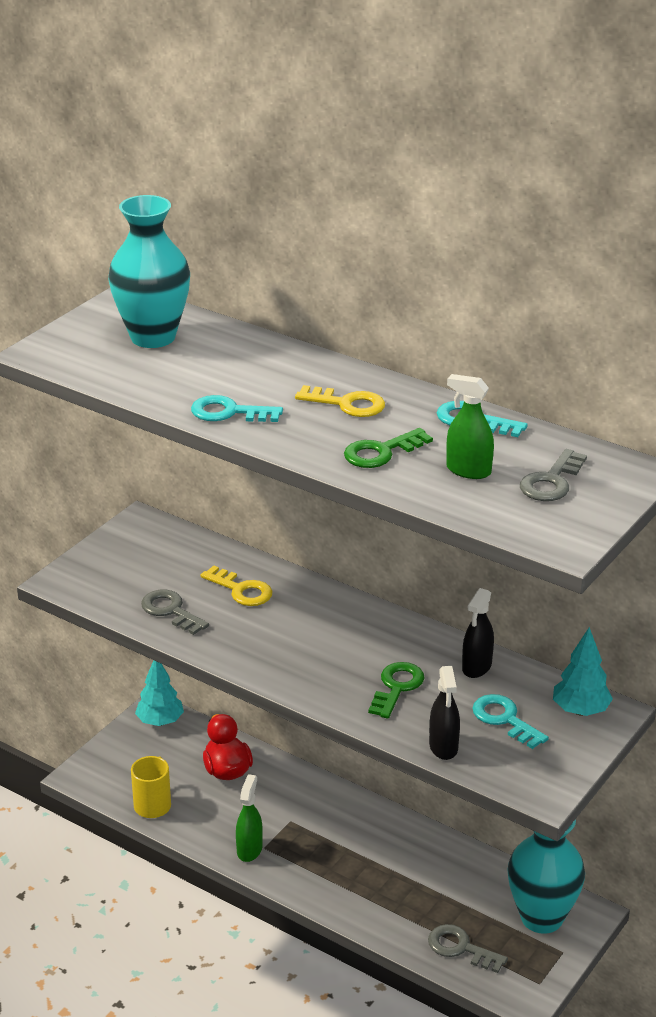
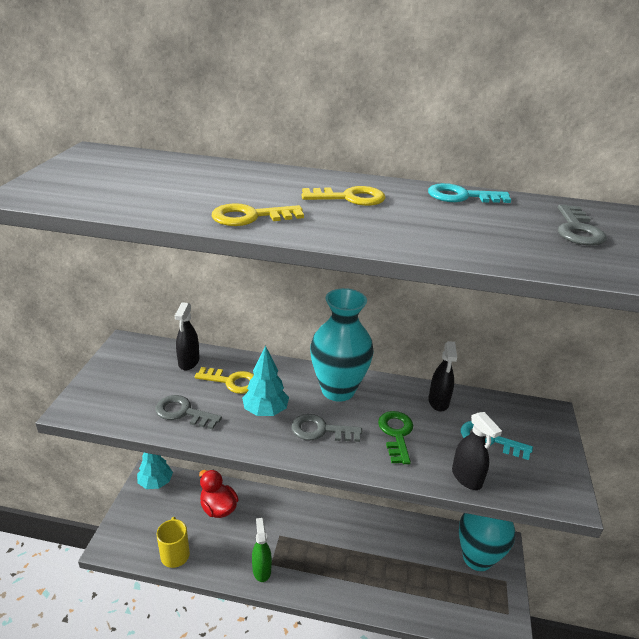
camera: 25 degrees left, 0 degrees up
(153, 337) = (135, 172): turquoise vase -> turquoise vase (338, 390)
(203, 557) = (189, 362): none -> black spray bottle
(229, 412) = (250, 217): turquoise key -> yellow key
(381, 452) = (418, 228): green key -> none
(461, 948) = (444, 603): grey key -> grey key (320, 430)
(468, 470) = (505, 232): green spray bottle -> none
(580, 710) = (531, 418): turquoise tree -> turquoise tree (265, 411)

